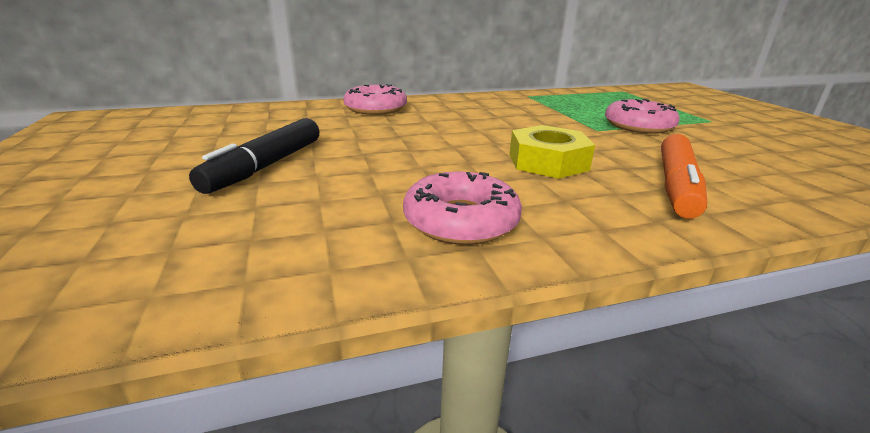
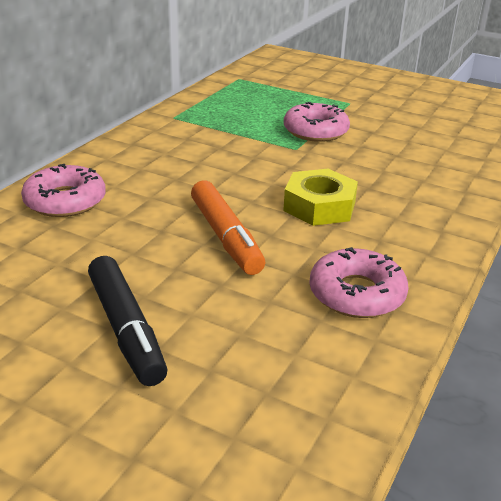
camera: 45 degrees left, 5 degrees up
(676, 186) = (415, 193): orange marker -> orange marker (226, 237)

